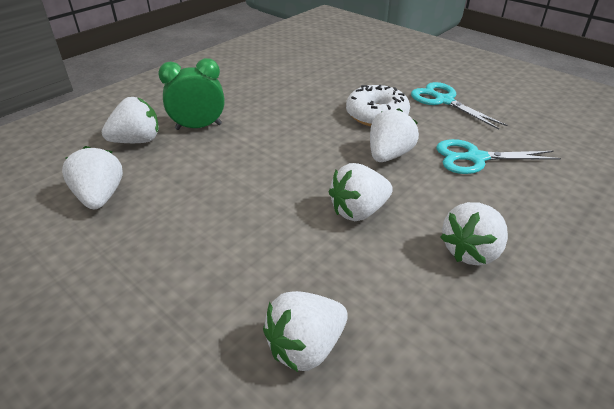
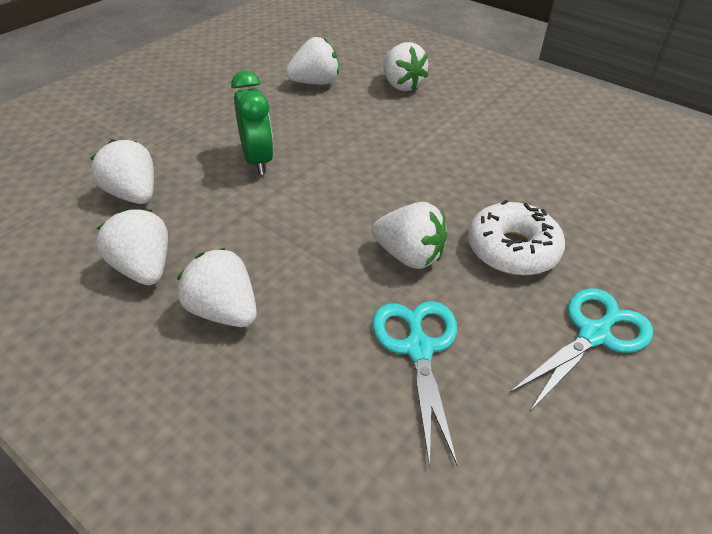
camera: 85 degrees right, 5 degrees up
(198, 127) = (436, 114): green clock -> green clock (257, 160)
(358, 211) = (295, 226): white strawberry -> white strawberry (144, 268)

